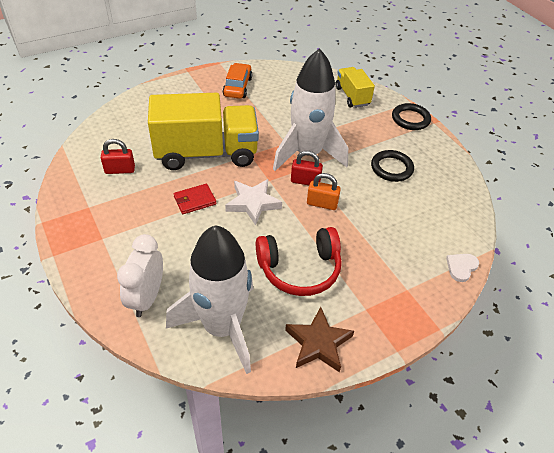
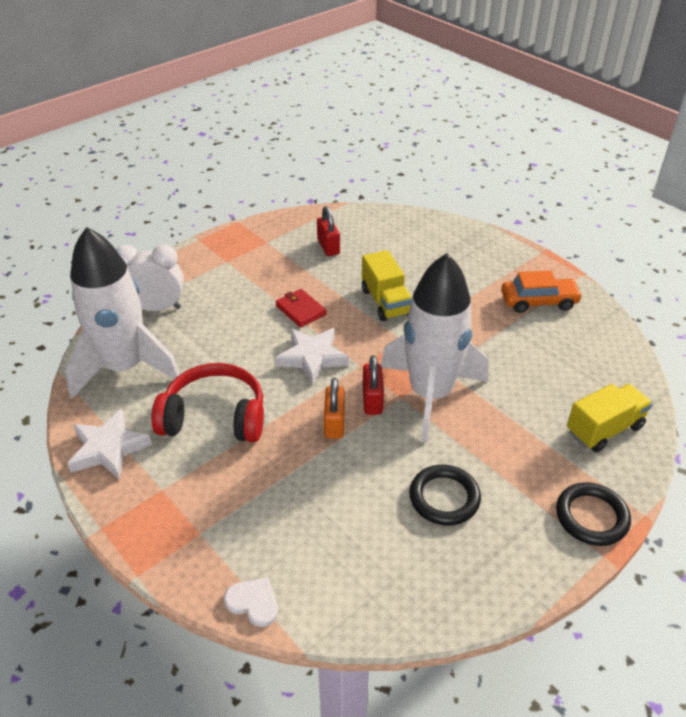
camera: 80 degrees right, 5 degrees down
(206, 153) = (386, 302): yellow truck -> yellow truck, size x0.52
(299, 269) = (215, 417): red headphones -> red headphones turned 120 degrees clockwise
(318, 343) = (108, 449): brown star -> white star

